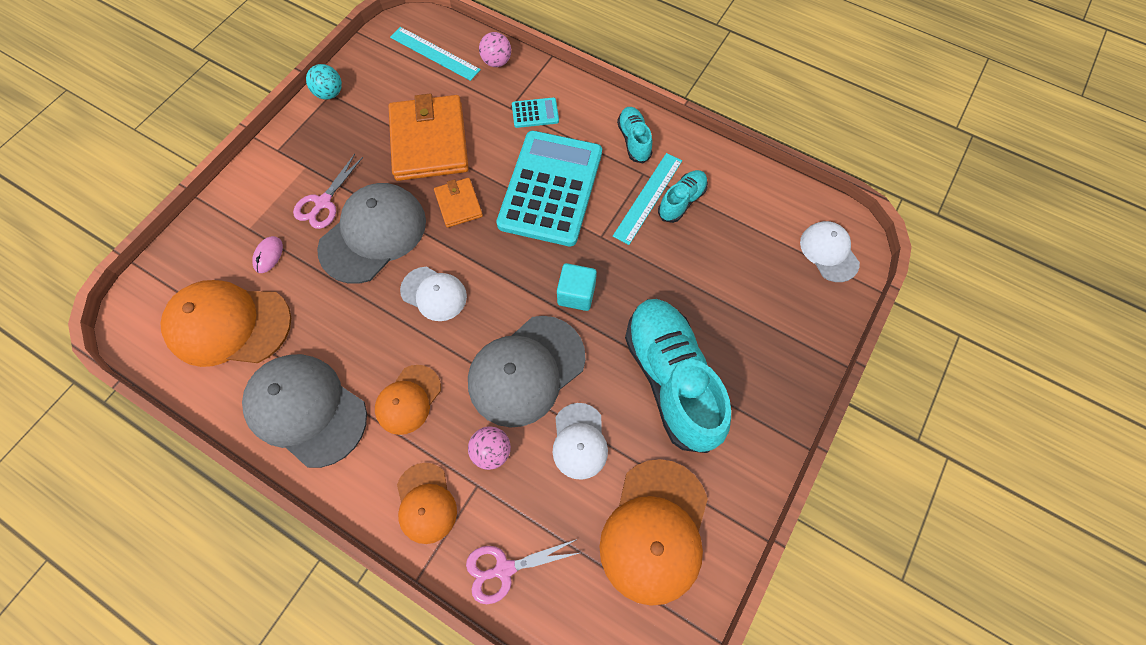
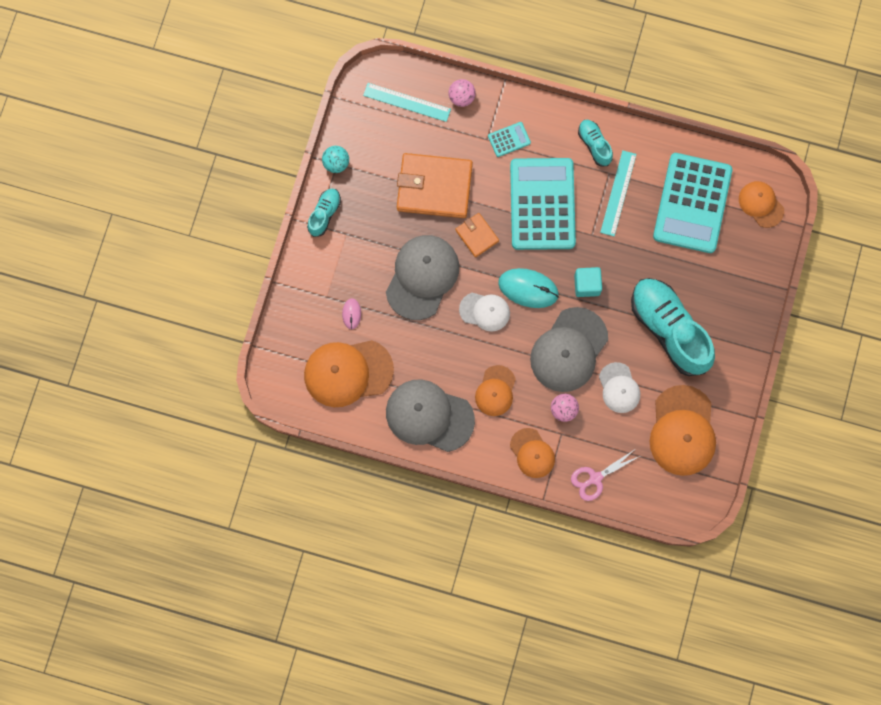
camera: 15 degrees left, 10 degrees up
(323, 203) = (373, 261): pink scissors -> none
(429, 141) = (434, 187): orange wallet -> orange wallet turned 60 degrees counterclockwise
(499, 280) = (528, 288): none -> turquoise mouse
(681, 201) = (644, 189): turquoise shoe -> turquoise shoe (324, 214)
(738, 230) = (692, 203): none -> turquoise calculator
(829, 252) = (761, 204): white cap -> orange cap

